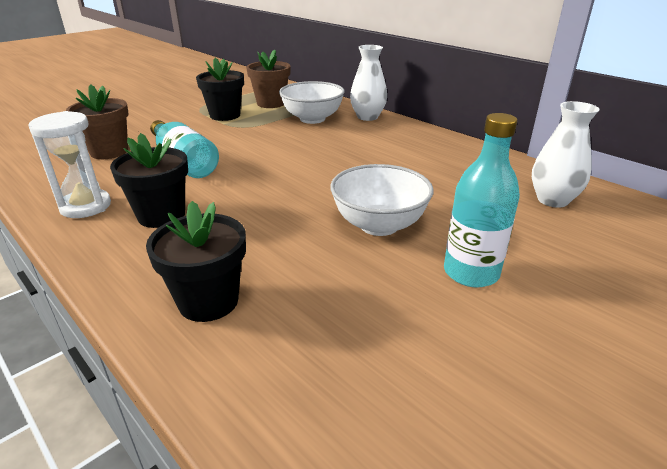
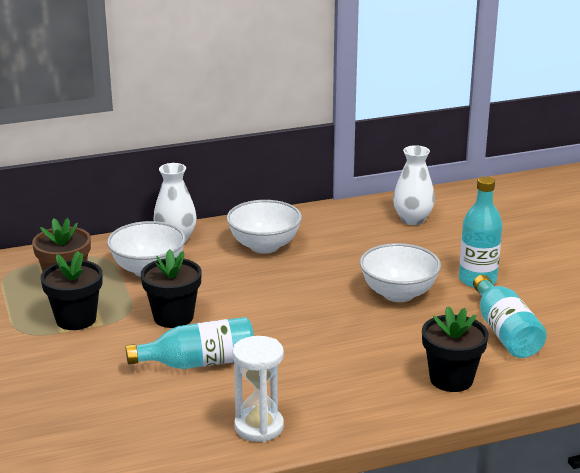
camera: 65 degrees left, 5 degrees down
(109, 152) = (121, 408): brown flower pot -> none
(161, 215) = (310, 387): black flower pot -> black flower pot (173, 317)
(355, 325) = (505, 332): none -> turquoise bottle
(396, 146) = (264, 246): none -> white bowl

